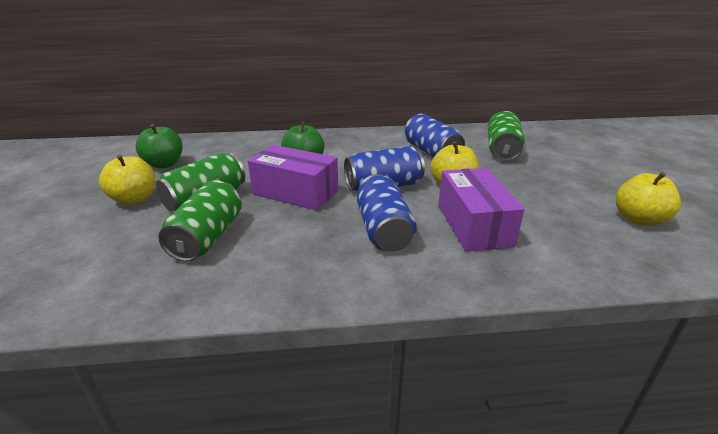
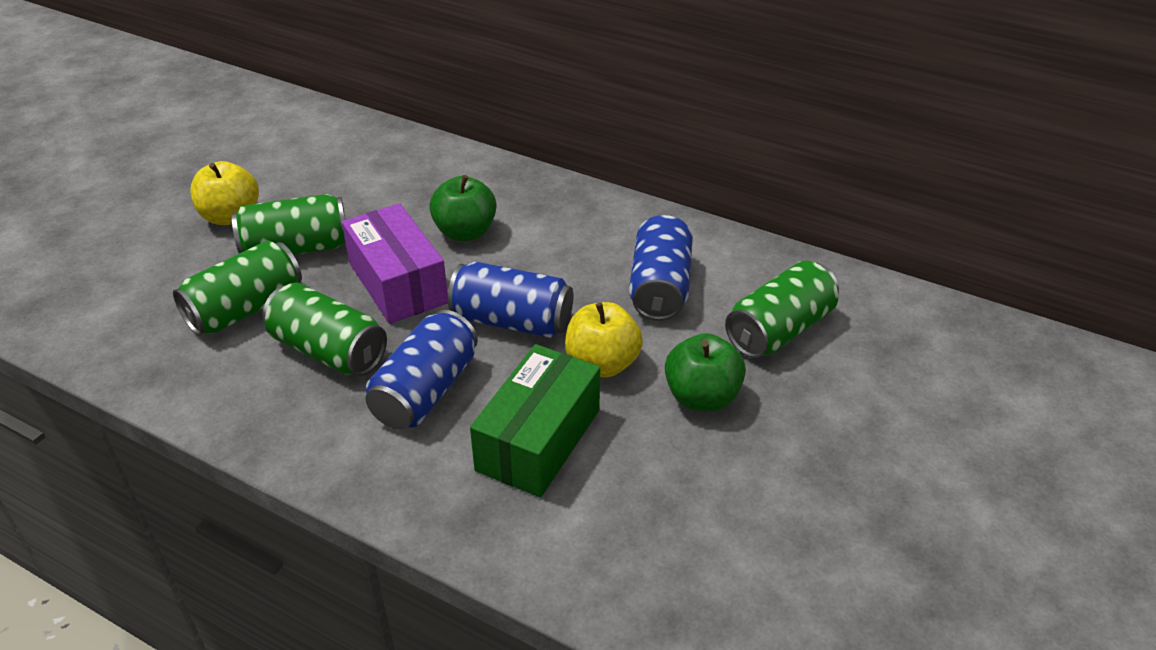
camera: 35 degrees right, 10 degrees up
(164, 164) = (308, 167): green apple -> green apple (702, 397)
(296, 235) = (328, 351): none -> green can
(473, 225) = (538, 440): purple box -> green box
(639, 219) = (779, 553): yellow apple -> none

